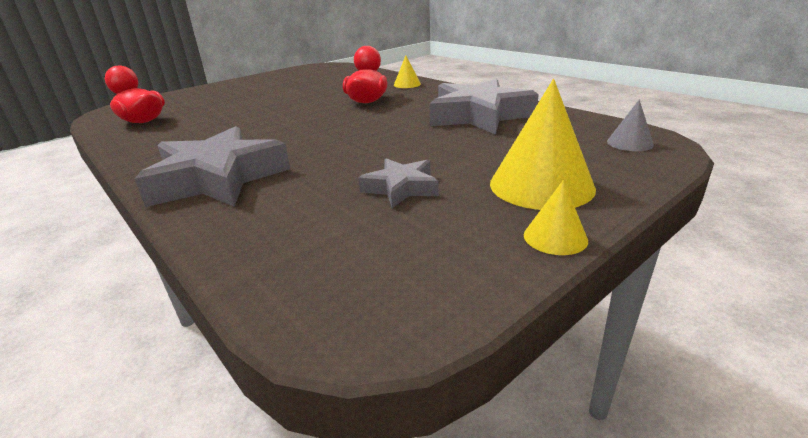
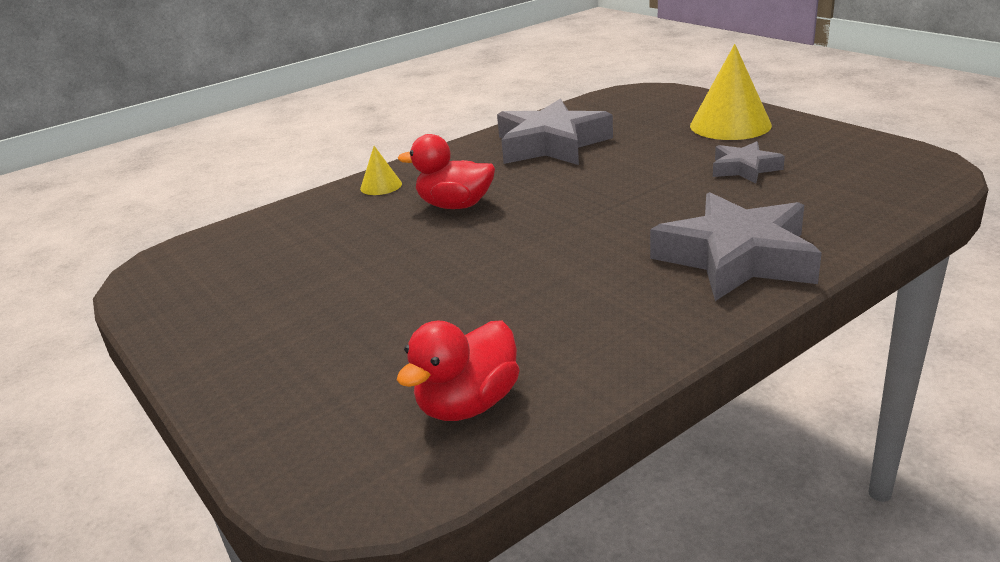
camera: 85 degrees left, 0 degrees up
(555, 237) = (809, 124): yellow cone -> none
(630, 143) = (643, 98): grey cone -> none

